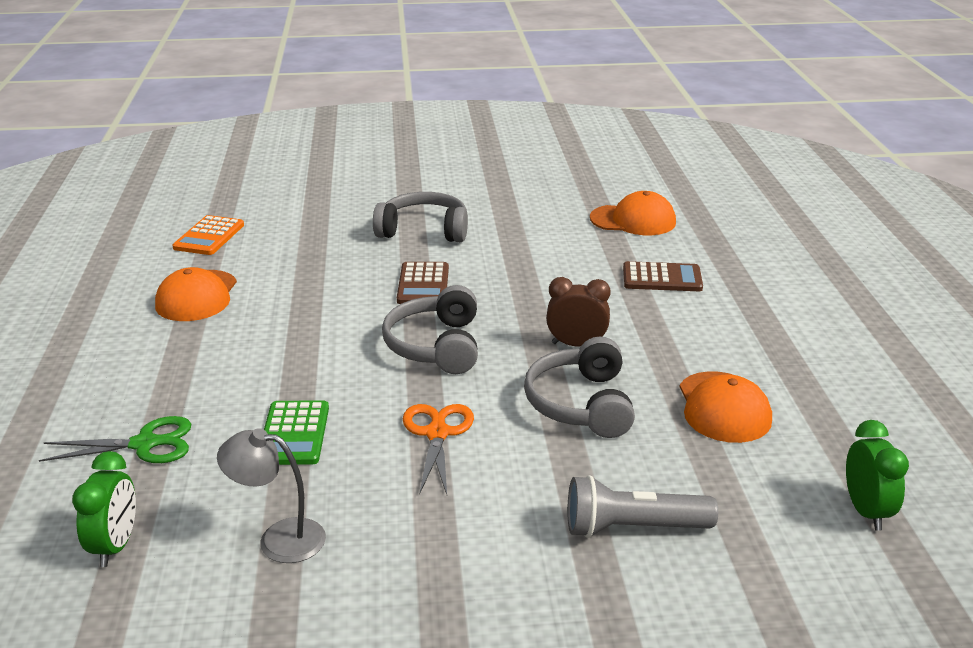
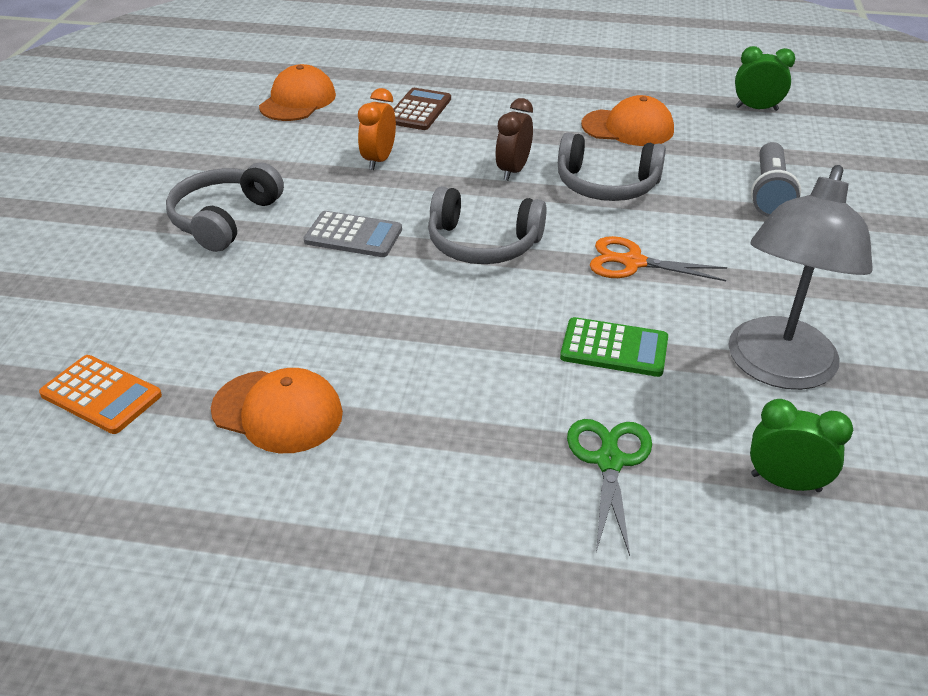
camera: 75 degrees left, 10 degrees up
(279, 539) = (777, 369): grey lamp -> grey lamp, size x1.80
(423, 284) = (353, 236): brown calculator -> grey calculator
(552, 275) = (379, 160): none -> orange clock

